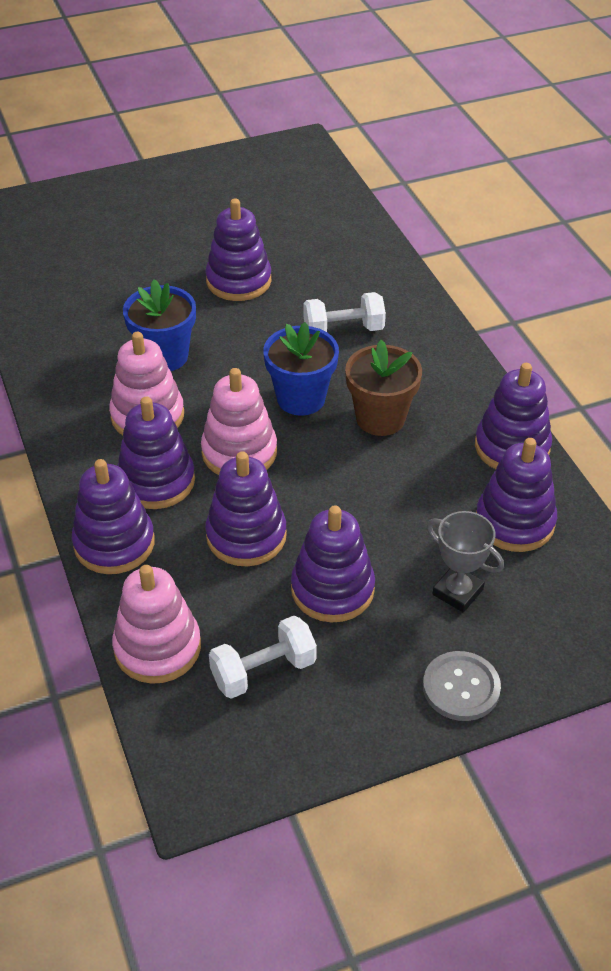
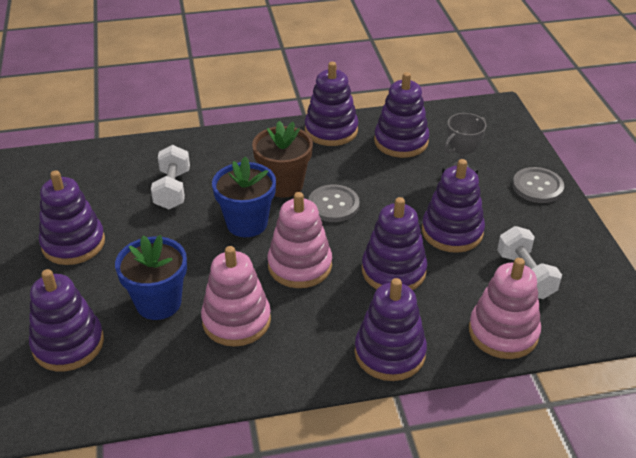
camera: 80 degrees left, 5 degrees down
(156, 481) = (321, 320): purple stacking toy -> purple stacking toy (68, 344)
(355, 468) = (333, 205): none -> grey button

